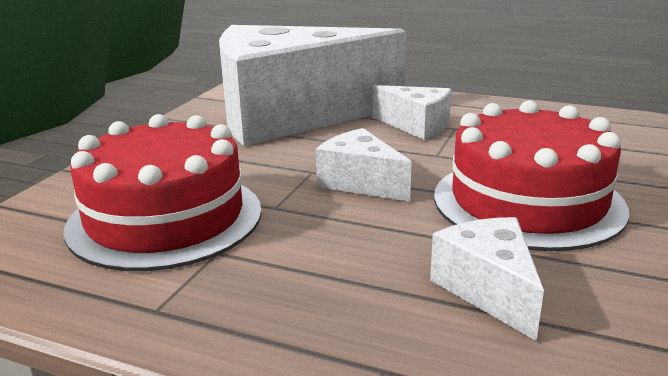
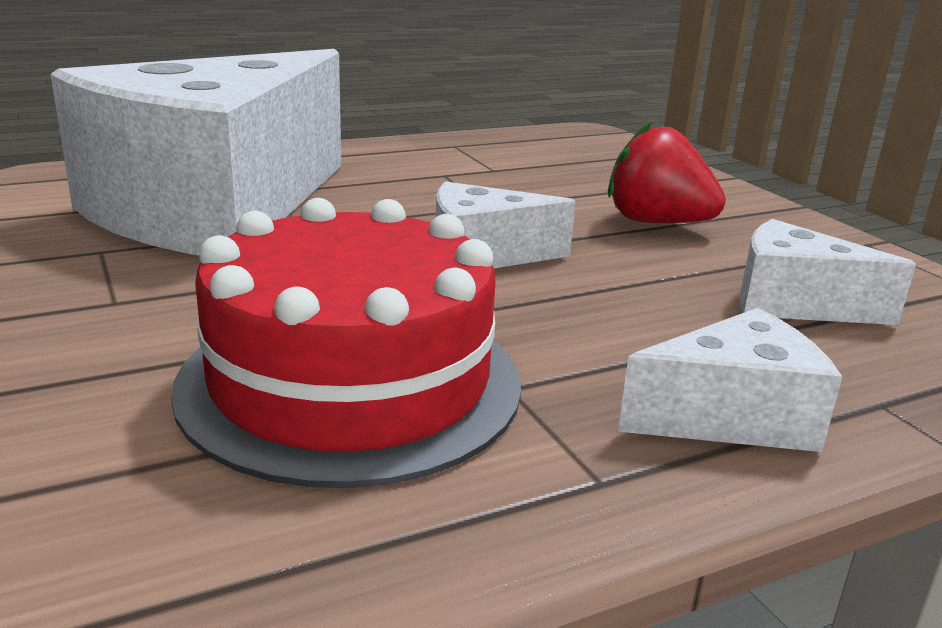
camera: 50 degrees left, 0 degrees up
(417, 126) = (402, 182): white cheese -> white cheese (732, 417)
(528, 202) = (657, 222): red cake -> red strawberry

